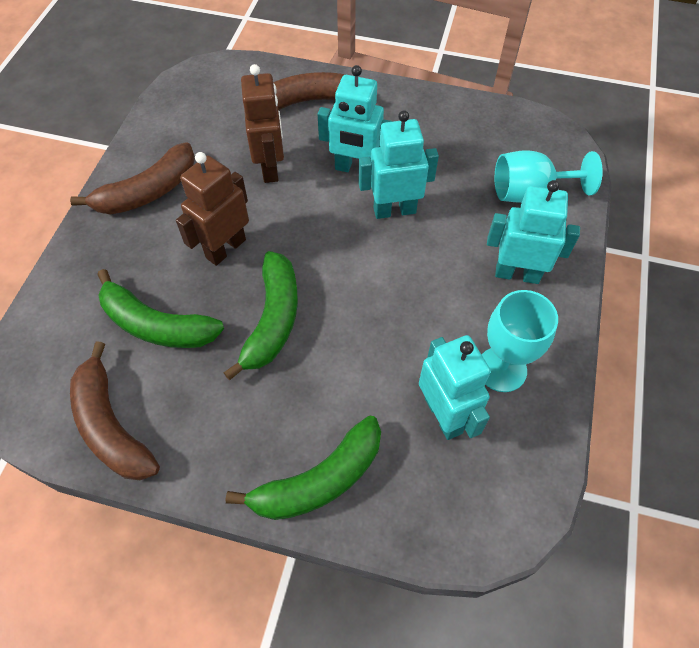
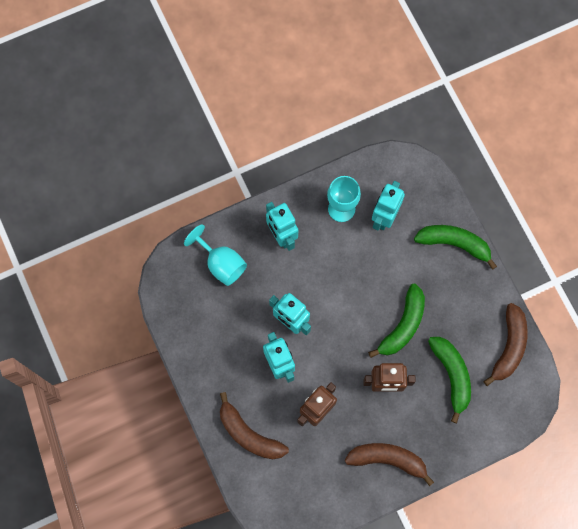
camera: 130 degrees left, 15 degrees up
(273, 319) = (403, 325): green banana -> green banana turned 150 degrees clockwise

